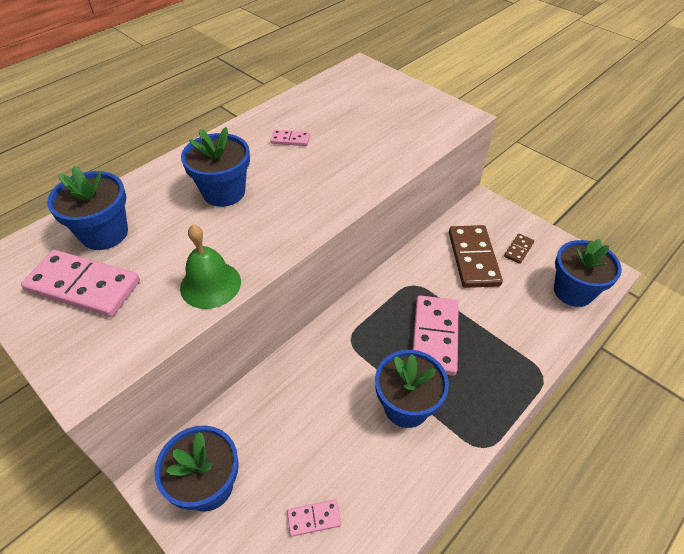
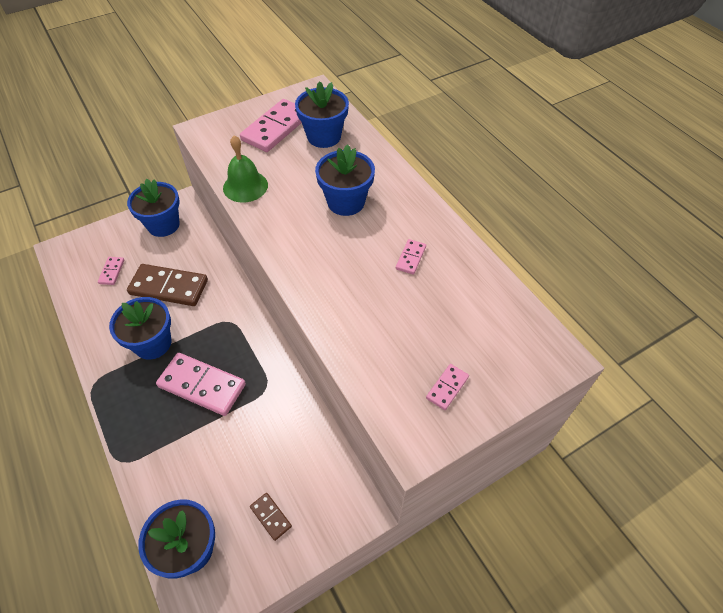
camera: 105 degrees right, 5 degrees up
(411, 107) = (447, 388): none -> pink domino
(473, 258) = (277, 458): brown domino -> brown domino (169, 287)

